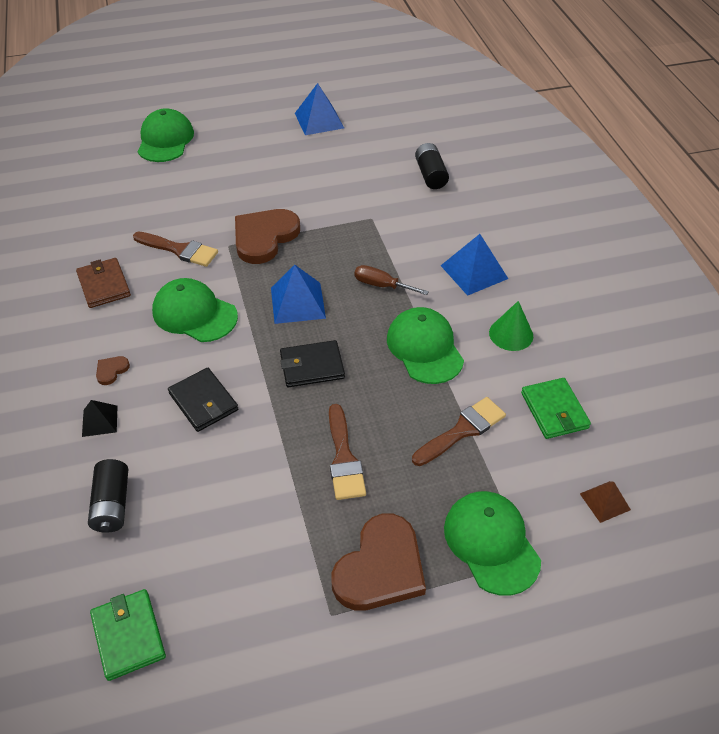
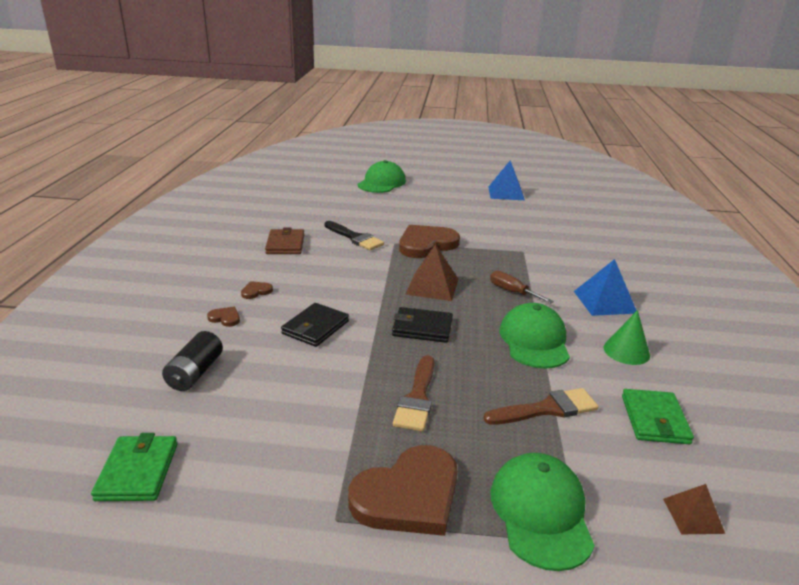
camera: 20 degrees right, 20 degrees down
(100, 421) = (225, 318): black pyramid -> brown heart
(179, 250) = (355, 238): brown brush -> black brush
(194, 314) = (343, 274): green cap -> none
(203, 402) = (315, 327): black wallet -> black wallet turned 45 degrees clockwise
(297, 303) = (432, 286): blue pyramid -> brown pyramid
(430, 175) = (587, 237): black battery -> none

